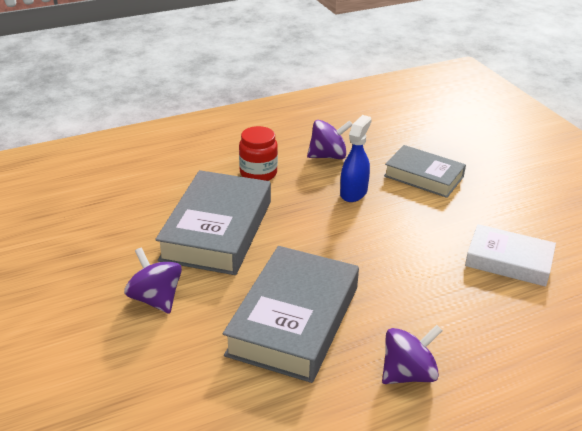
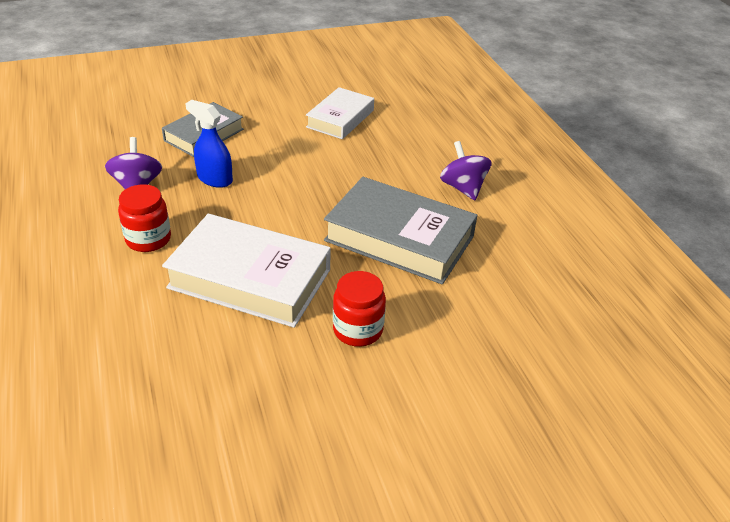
camera: 85 degrees left, 5 degrees up
(155, 299) = (358, 330): purple spinning top -> red jar
(217, 230) = (250, 278): grey book -> white book

